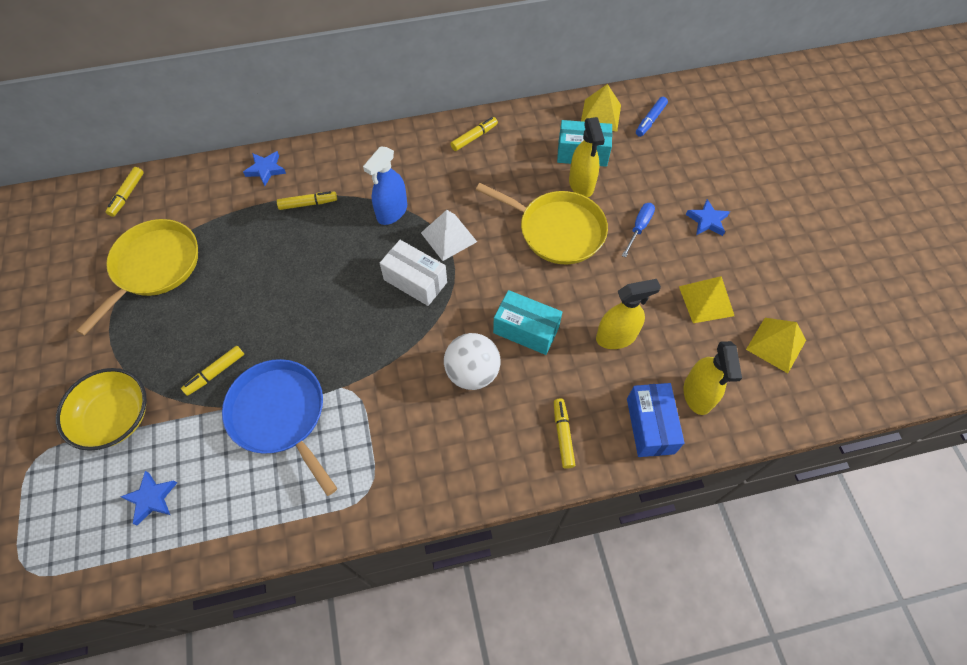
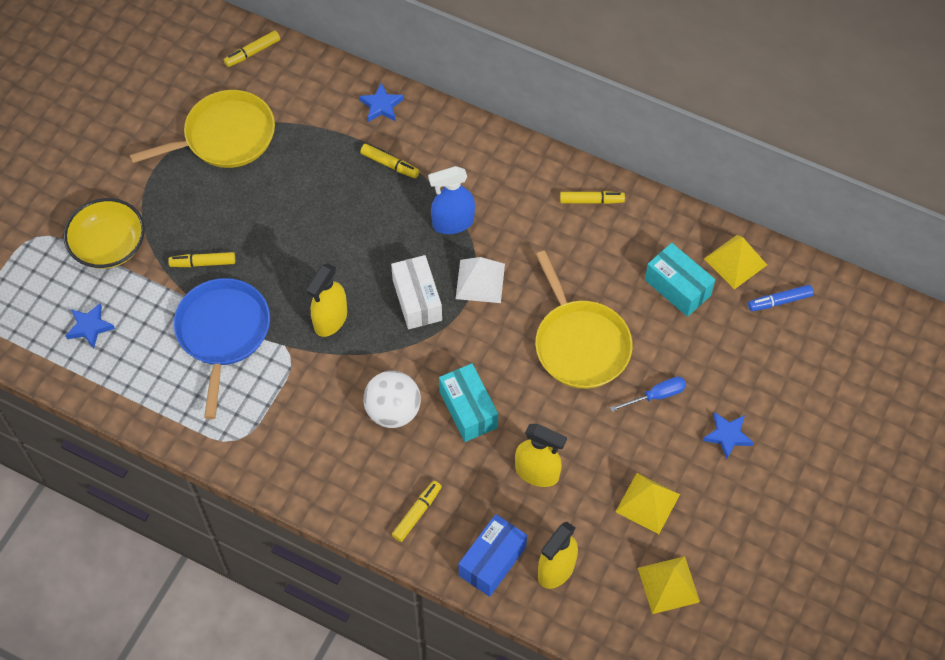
camera: 40 degrees right, 0 degrees up
(581, 184) = (645, 317): yellow spray bottle -> yellow spray bottle (330, 320)

